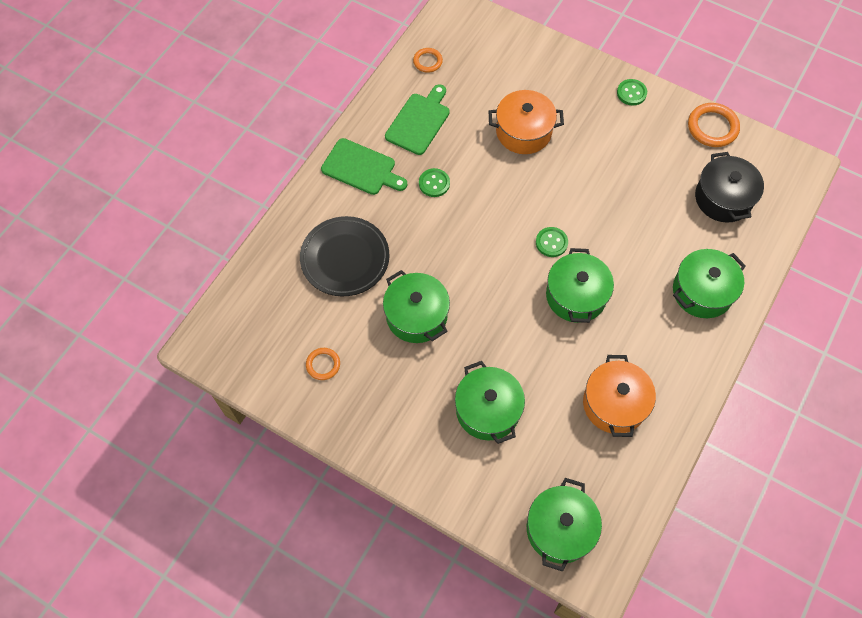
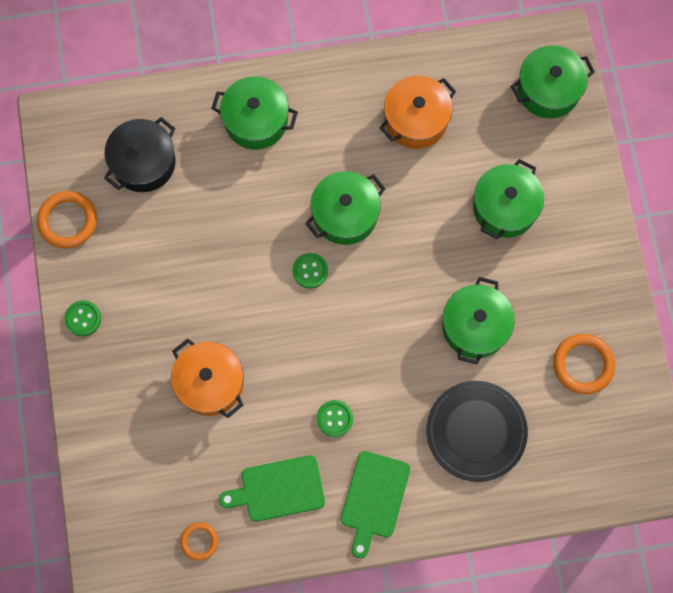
camera: 130 degrees left, 10 degrees up
(323, 364) = (583, 365): orange ring -> orange ring, size x1.68
(361, 168) = (374, 498): green cutting board -> green cutting board turned 150 degrees counterclockwise

